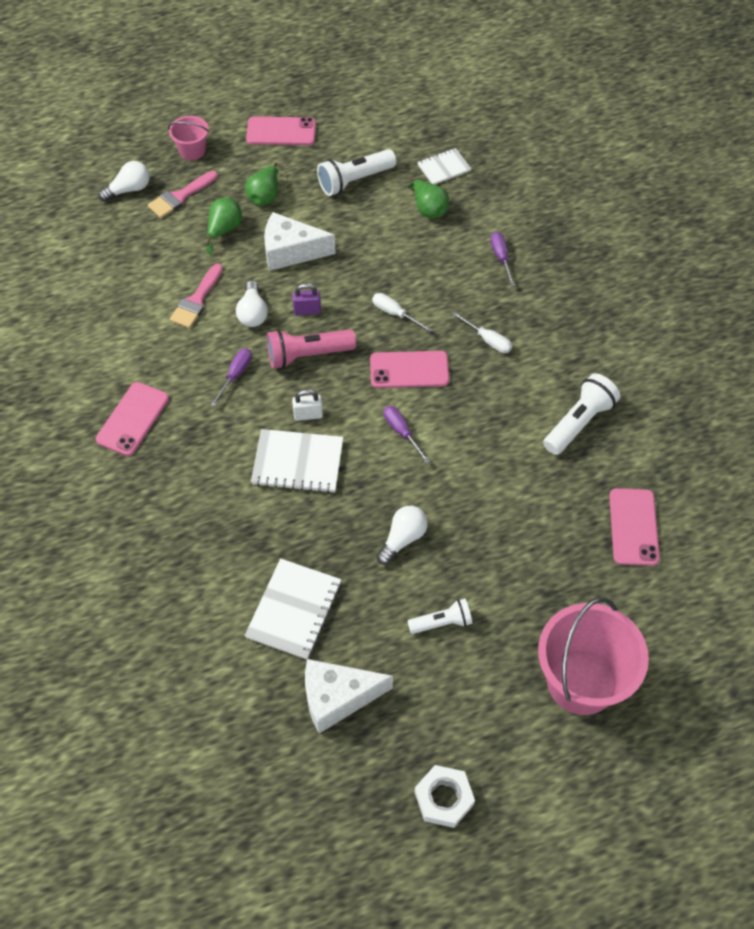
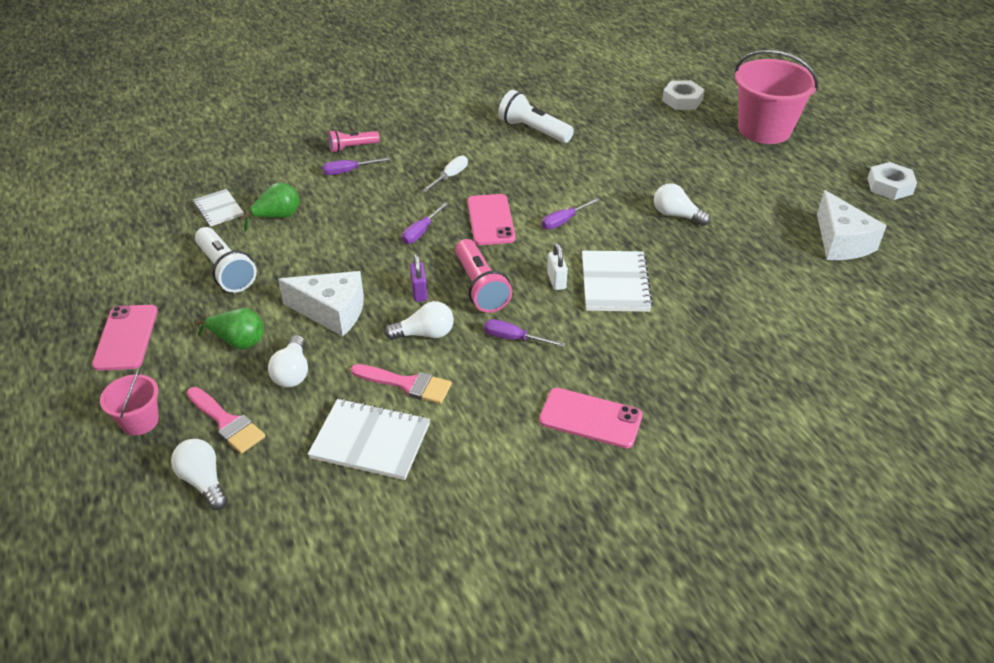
camera: 95 degrees left, 15 degrees down
(224, 230) = (292, 372): green pear -> white light bulb
(291, 251) = (332, 312): white cheese -> white cheese turned 75 degrees counterclockwise
(294, 610) = (773, 273): white notebook -> white notebook (370, 441)
(395, 314) = (421, 232): white screwdriver -> purple screwdriver
(442, 622) = (746, 192): white flashlight -> none
(545, 260) = (352, 147): none -> pink flashlight
(633, 527) = (625, 107): pink phone -> none
(655, 597) = (682, 100): none -> white nut

